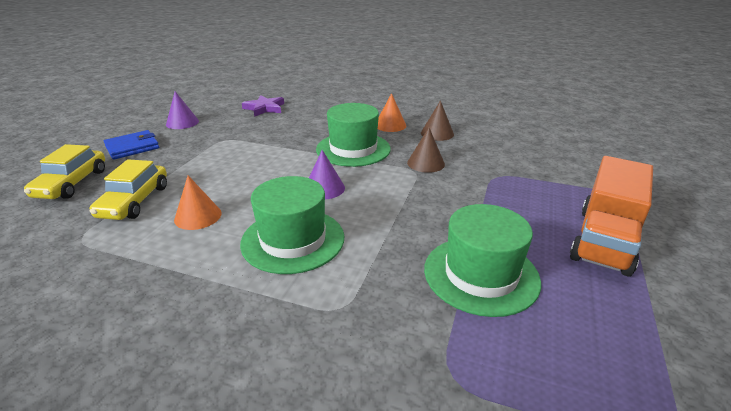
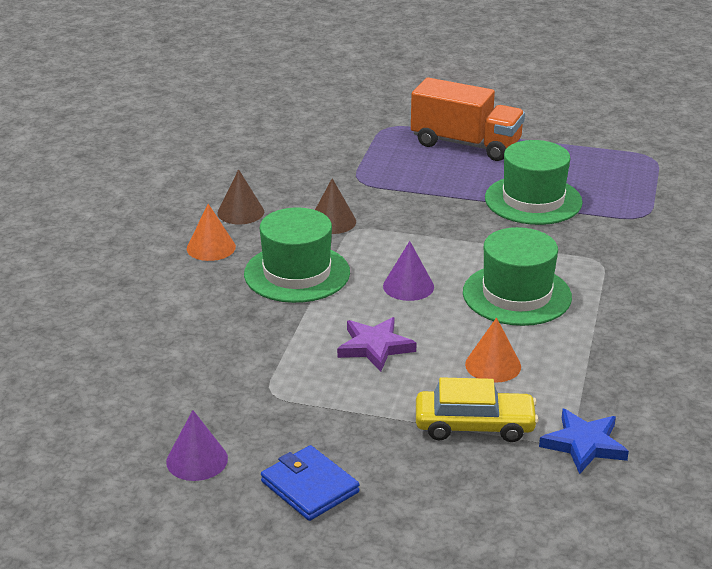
camera: 95 degrees left, 0 degrees up
(65, 248) = (584, 444): none -> blue star
(71, 183) = (442, 506): yellow car -> none
(264, 108) = (128, 376): purple star -> purple star (375, 347)

